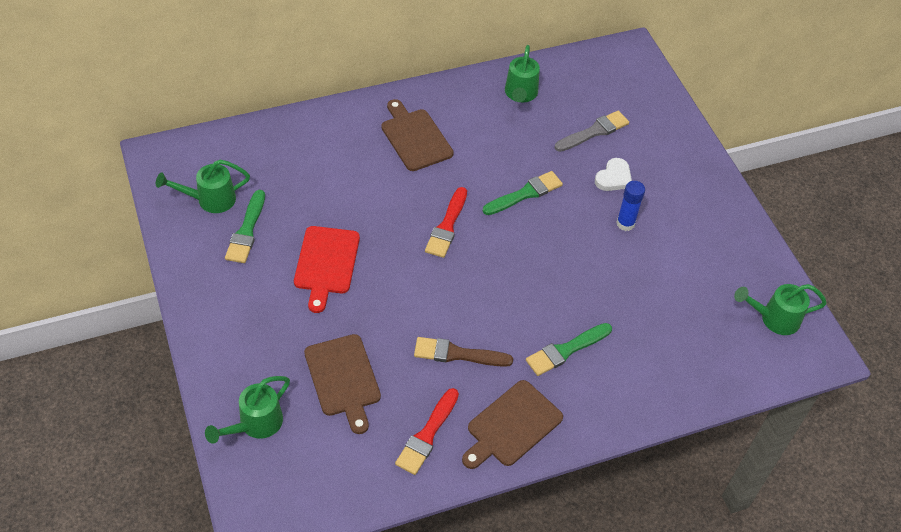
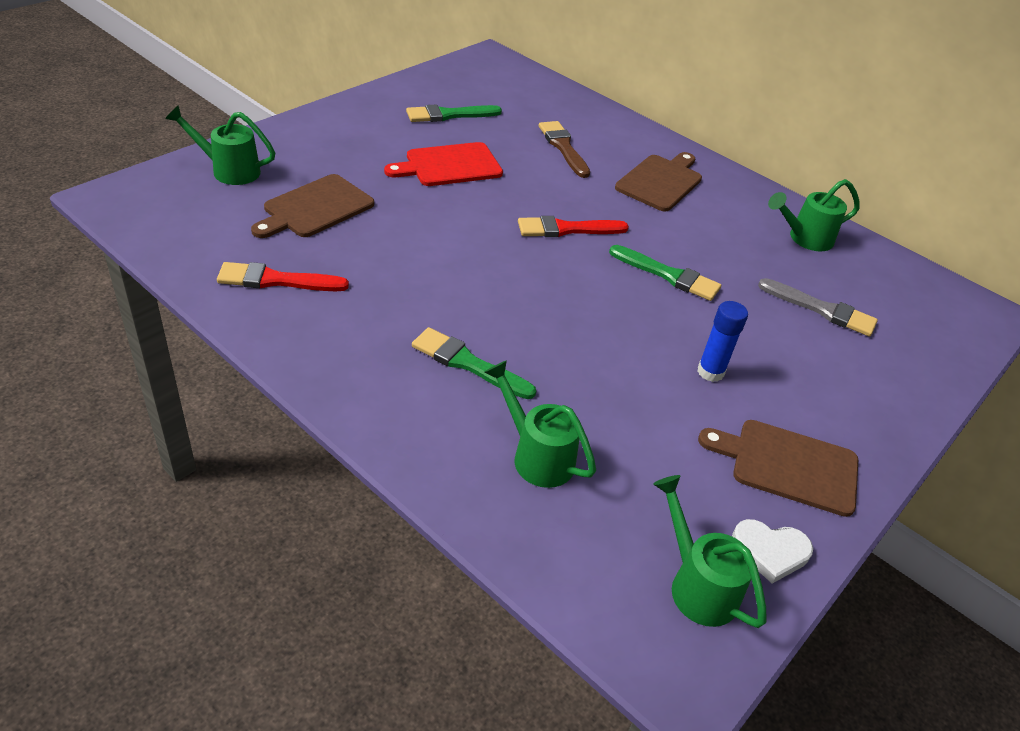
camera: 60 degrees right, 10 degrees down
(210, 200) = (467, 90): green watering can -> green watering can (537, 456)
(458, 354) = (400, 277): brown brush -> brown brush (563, 147)
(511, 425) = (326, 343): brown cutting board -> brown cutting board (788, 465)
(614, 178) = (771, 344): white heart -> white heart (770, 551)

